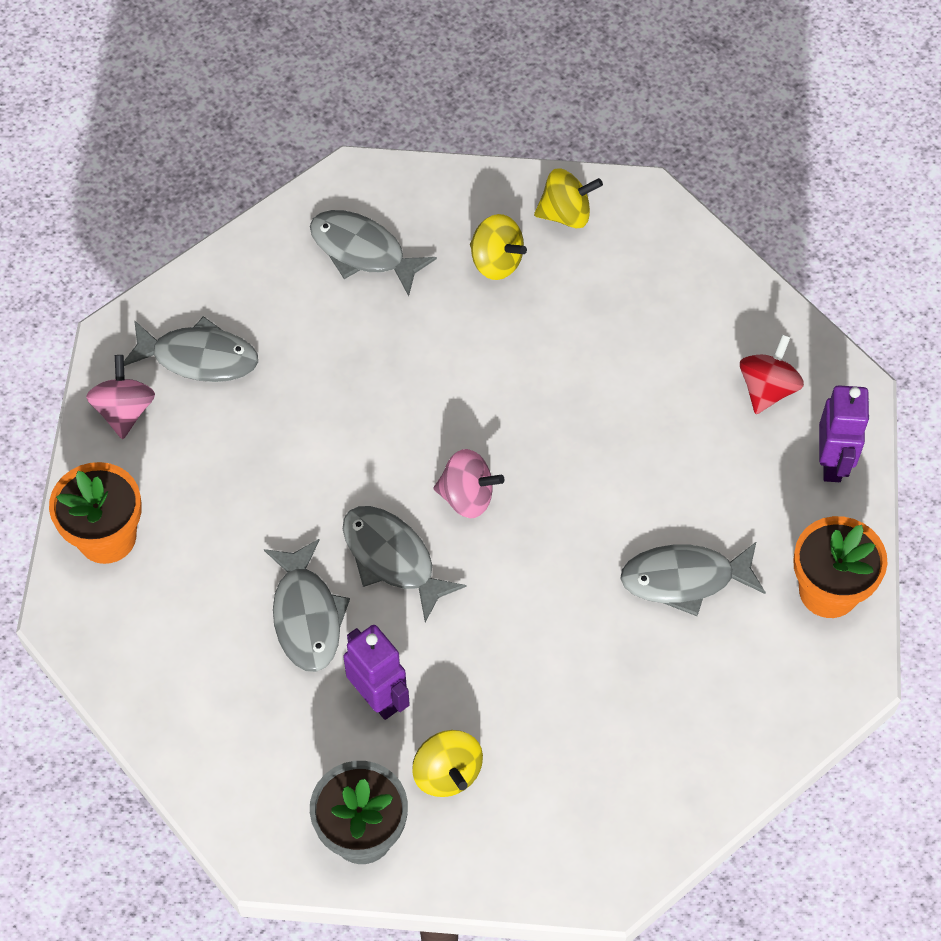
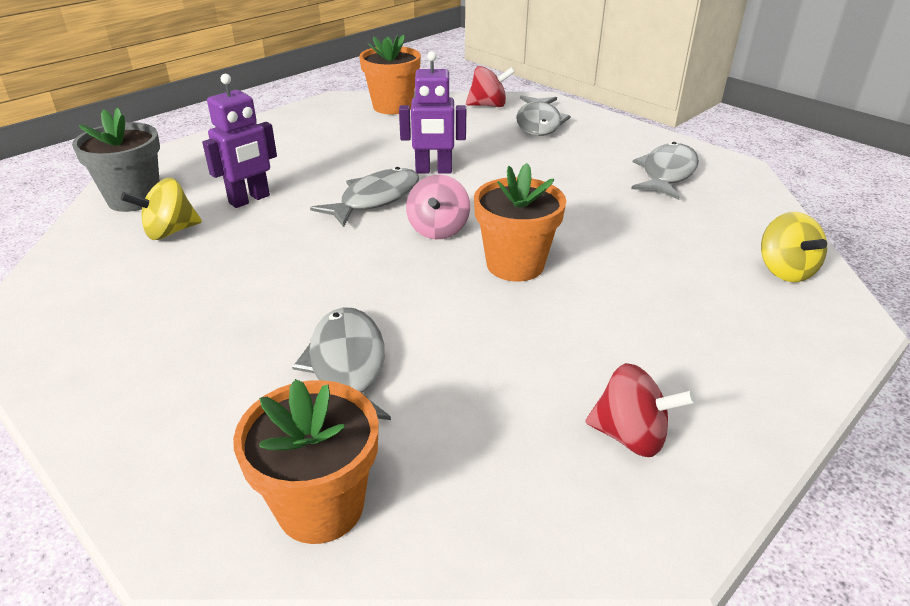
camera: 85 degrees right, 25 degrees down
(125, 410) = (488, 105): pink spinning top -> red spinning top
(307, 615) = (327, 169): grey fish -> none
(496, 261) = (698, 234): yellow spinning top -> none
(540, 432) = (515, 265): none -> orange flower pot
(832, 462) = (531, 511): purple robot -> purple robot (433, 171)

